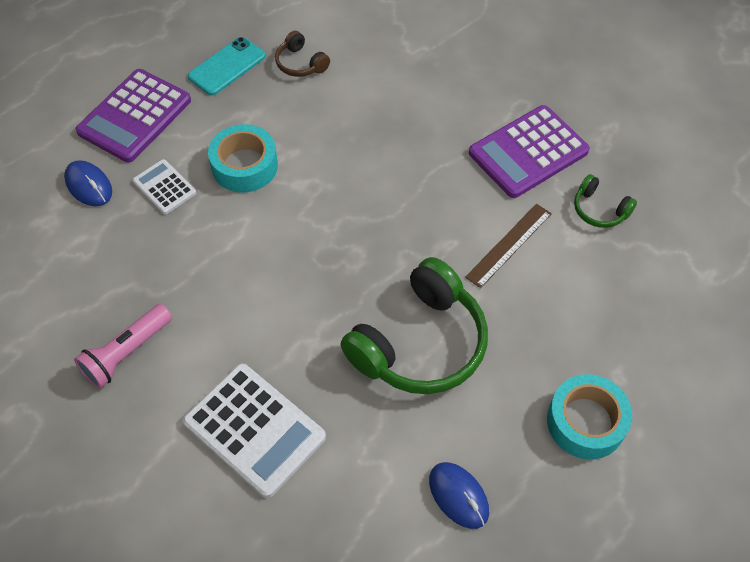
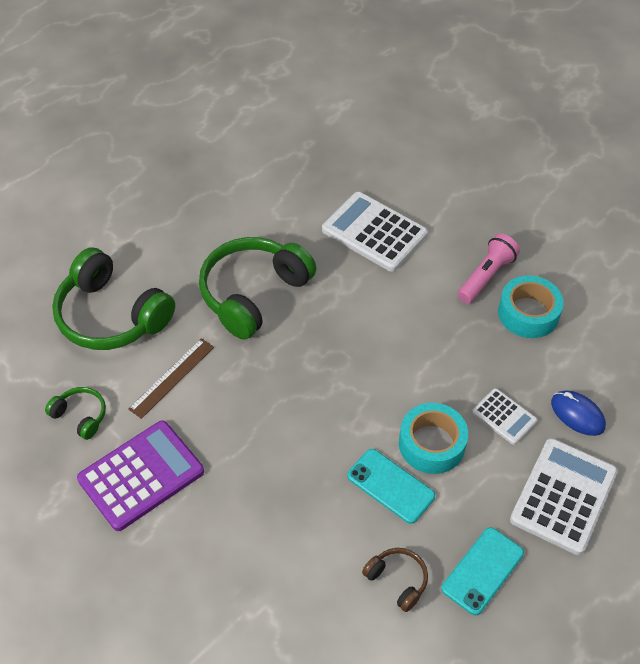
camera: 175 degrees right, 5 degrees down
(135, 116) = (563, 496): purple calculator -> white calculator
(292, 132) = (390, 486): none -> turquoise phone
(458, 496) = (226, 202): blue mouse -> none
(586, 422) = (128, 248): turquoise tape -> turquoise tape (528, 313)
(590, 322) = (111, 316): none -> green headphones

